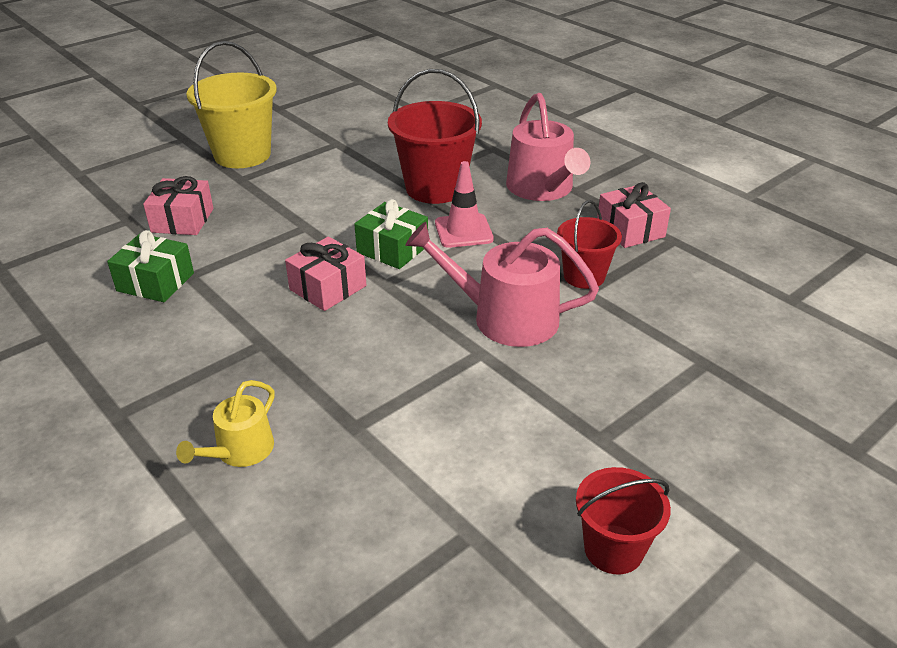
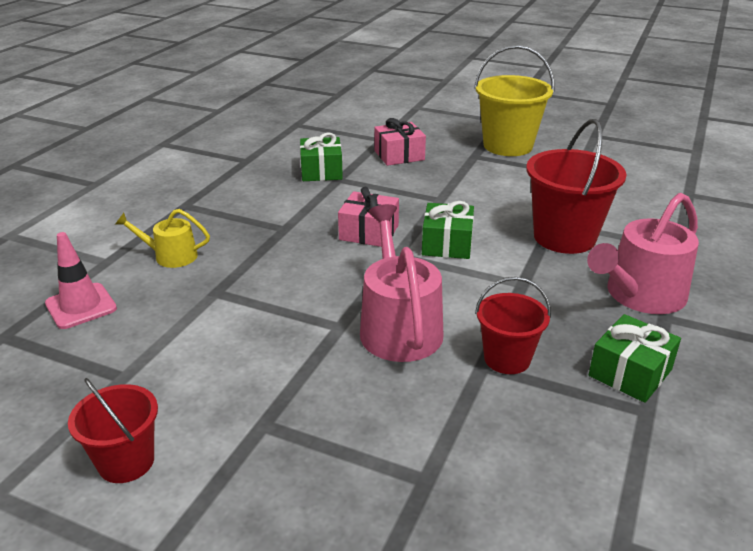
camera: 65 degrees right, 5 degrees down
(463, 231) = (511, 270): pink traffic cone -> pink traffic cone (81, 306)
(630, 230) = (630, 373): pink gift -> green gift

